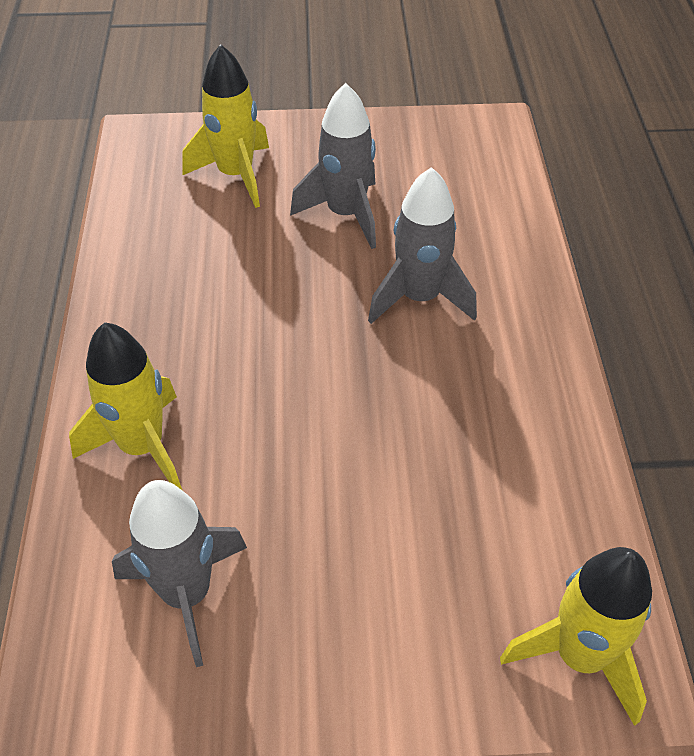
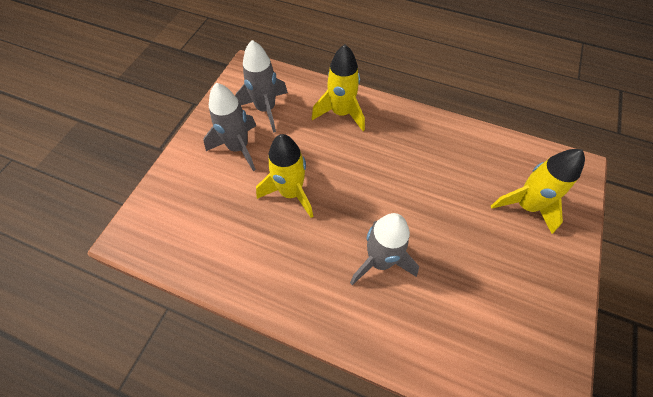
camera: 115 degrees right, 10 degrees up
(345, 214) = (469, 252): grey rocket -> grey rocket (238, 148)
(579, 656) = (151, 224): yellow rocket -> yellow rocket (291, 193)

